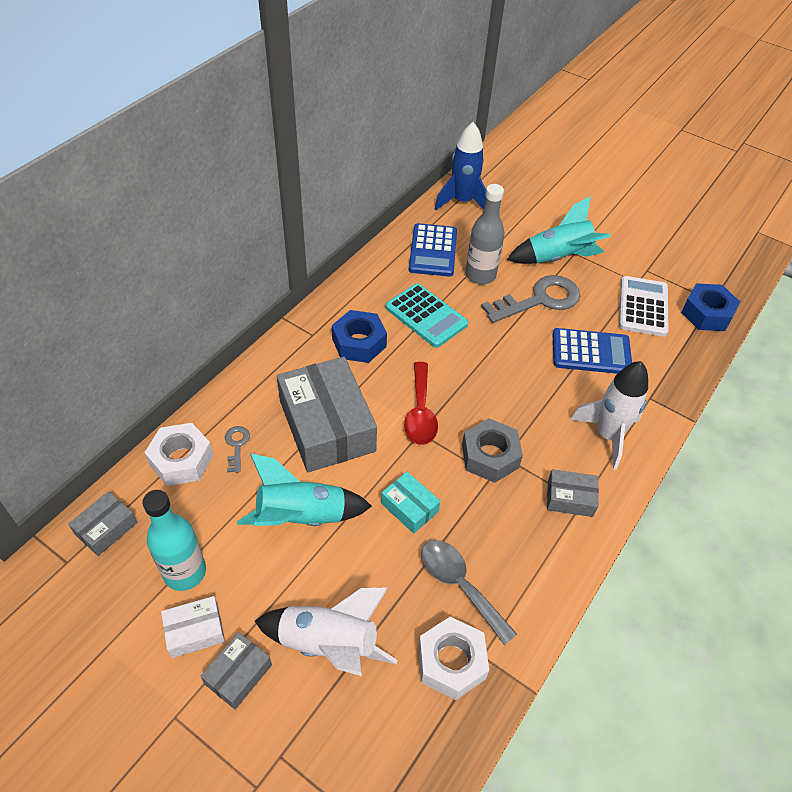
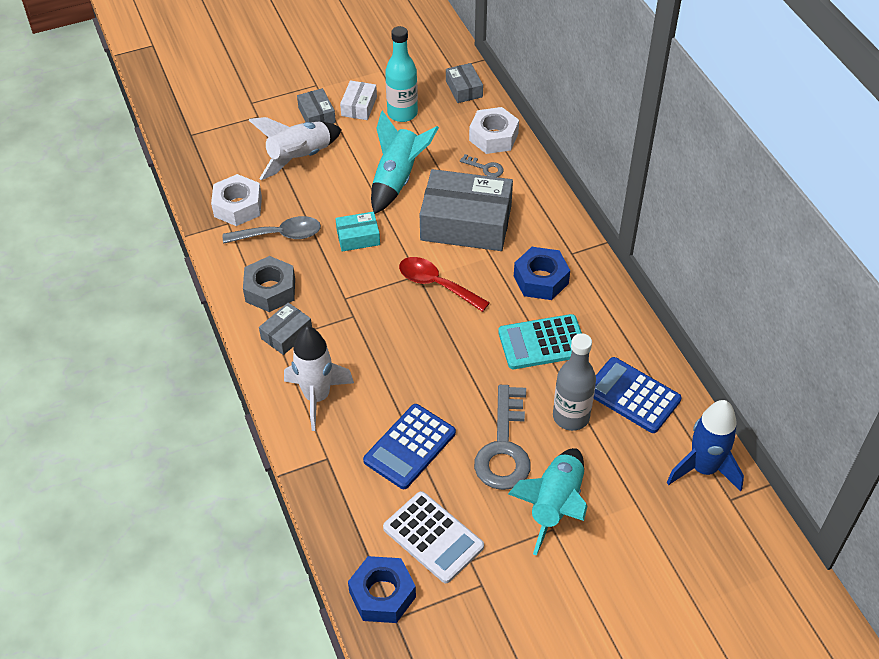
camera: 125 degrees right, 0 degrees up
(490, 456) = (362, 306): grey nut -> grey nut (270, 290)

